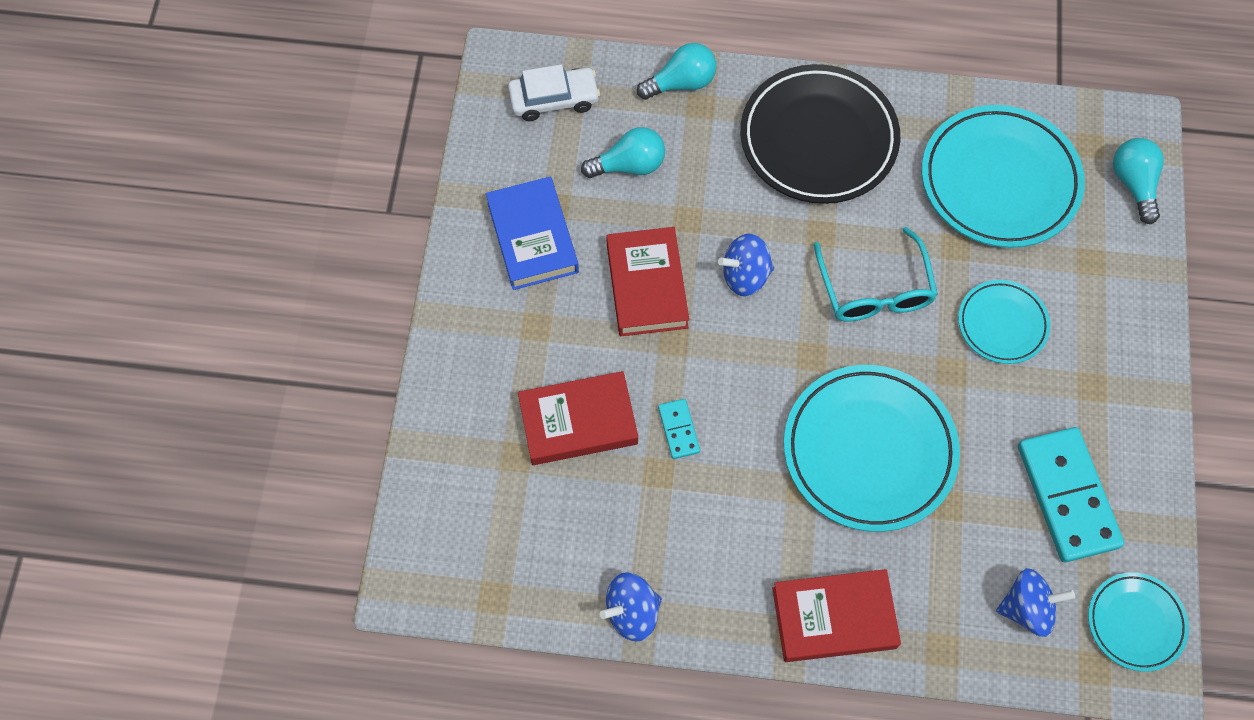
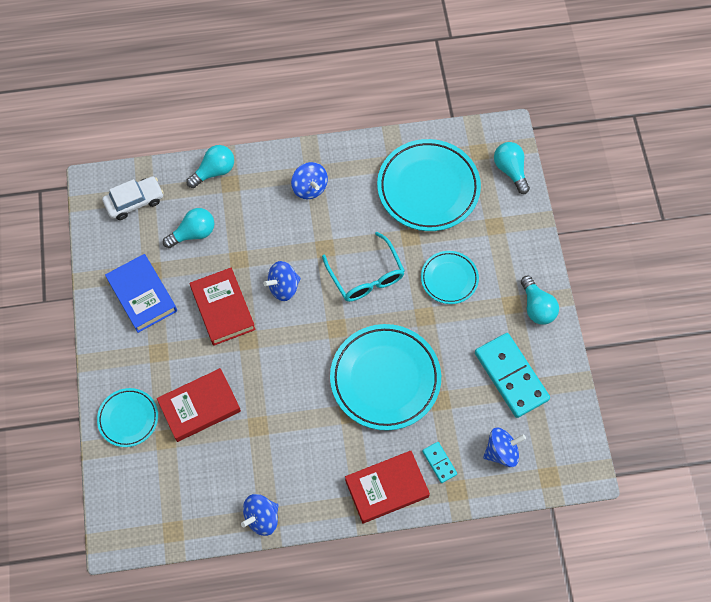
camera: 15 degrees left, 0 degrees up
(679, 430) = (264, 396): turquoise domino -> turquoise domino (439, 462)
(818, 139) = (309, 188): black plate -> blue spinning top
(1131, 400) = (537, 307): none -> turquoise light bulb
(1135, 623) = (567, 443): turquoise plate -> turquoise plate (128, 418)

